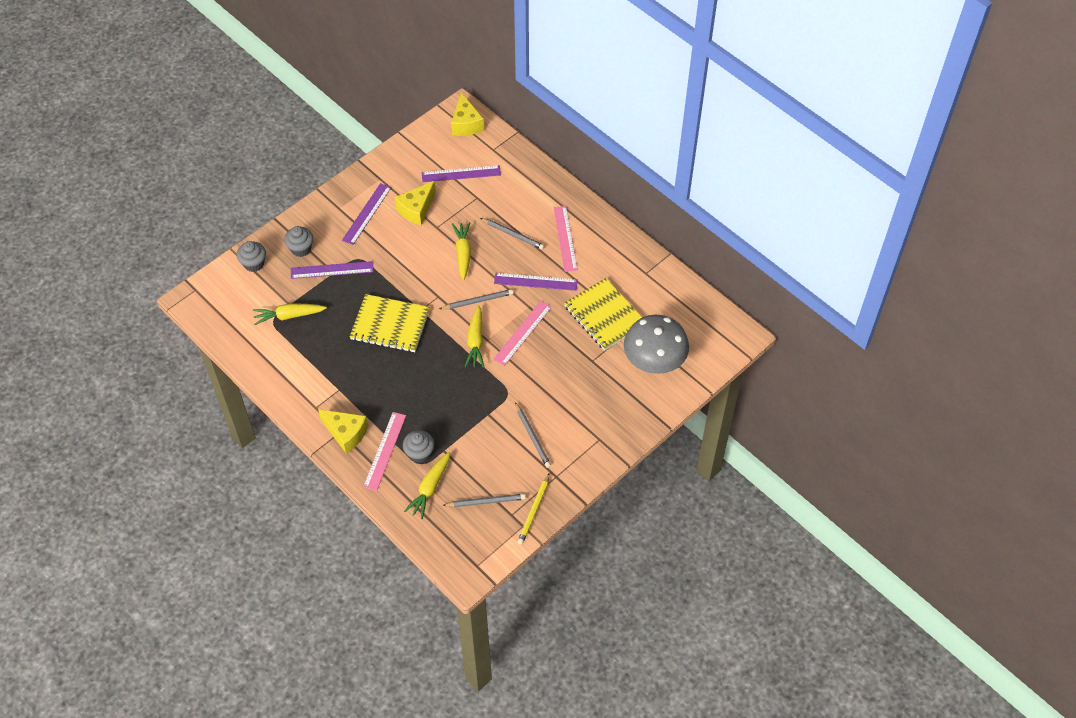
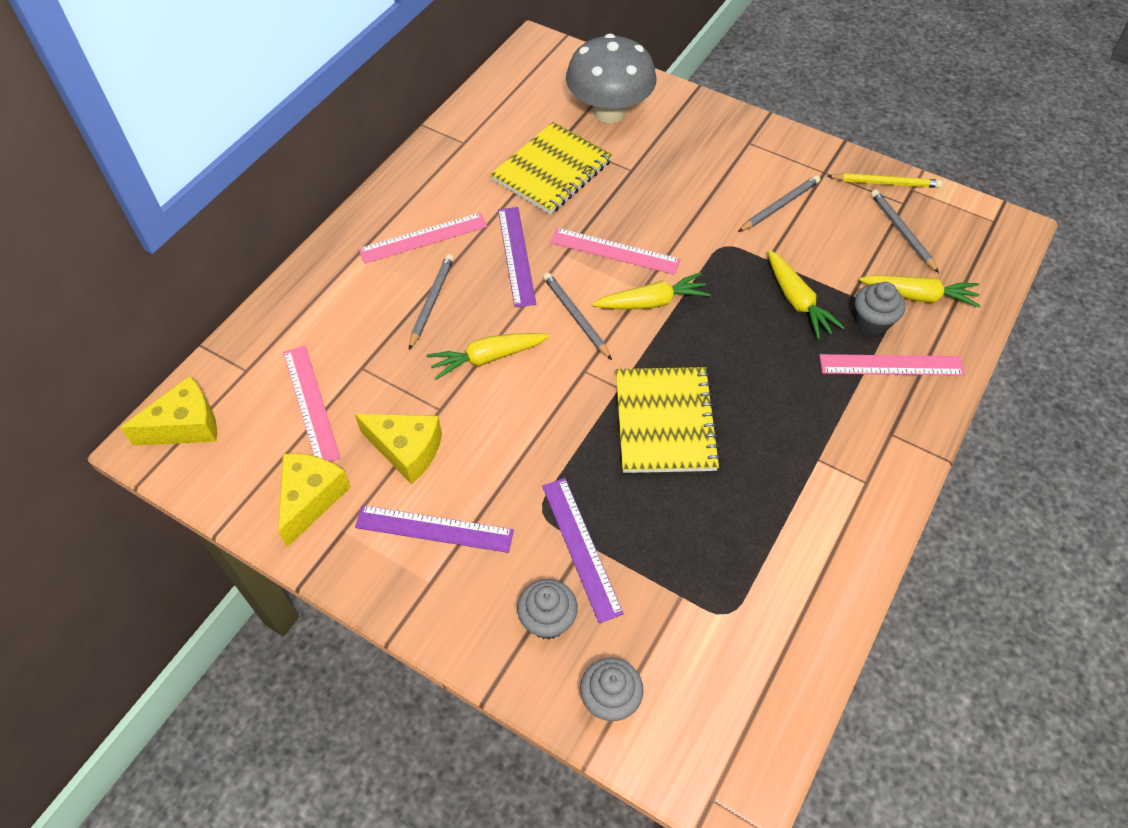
camera: 105 degrees left, 0 degrees up
(288, 316) = (707, 588): yellow carrot -> yellow carrot (797, 301)
(346, 433) = (890, 424): yellow cheese -> yellow cheese (311, 498)
(461, 174) = (311, 403): purple ruler -> pink ruler

